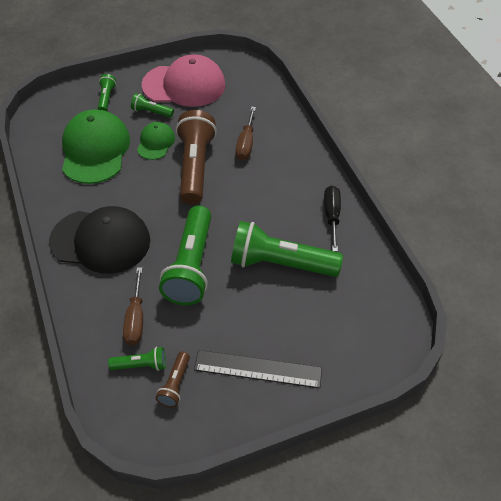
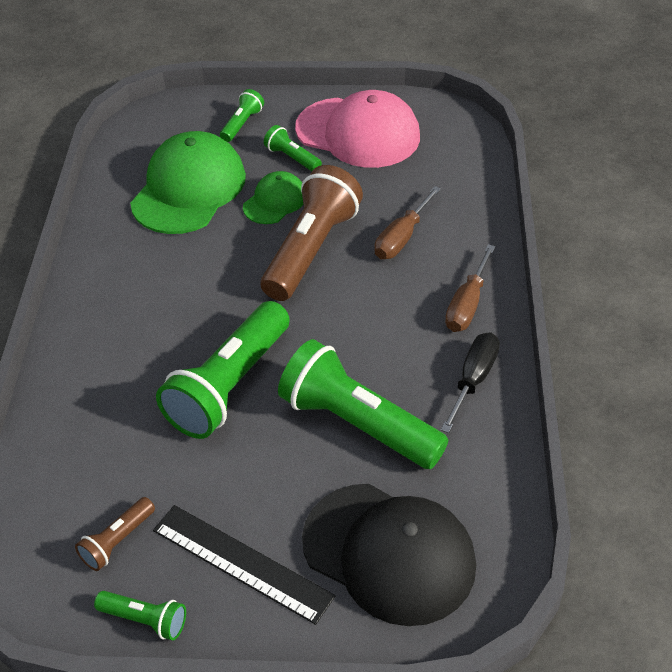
camera: 25 degrees right, 5 degrees down
(101, 241) = (128, 313): black cap -> black cap (389, 553)
(136, 319) = (116, 432): brown screwdriver -> brown screwdriver (467, 305)
(141, 365) = (88, 498): green flashlight -> green flashlight (145, 620)

